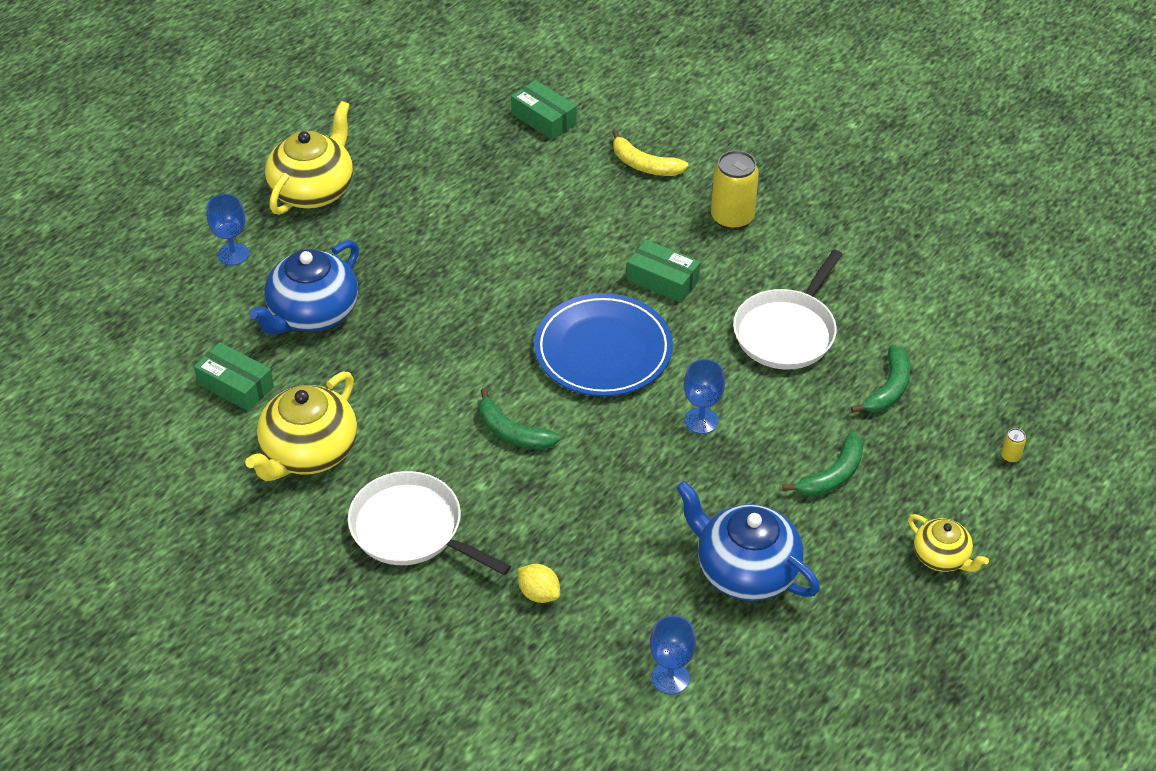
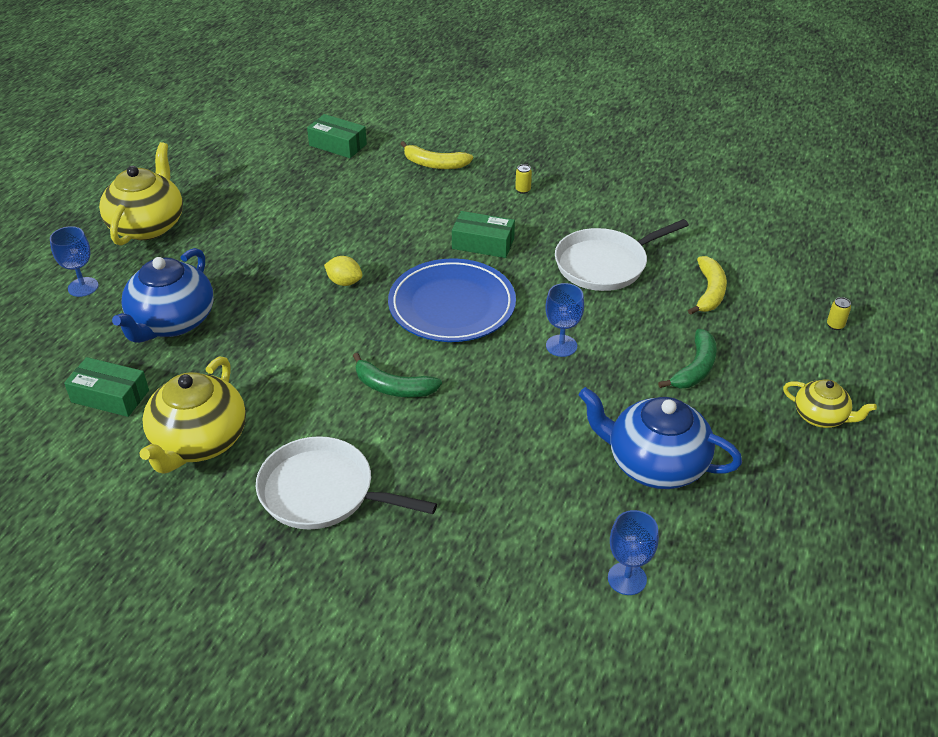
camera: 15 degrees left, 5 degrees down
(539, 593) = (469, 526): yellow lemon -> yellow lemon (344, 282)
(732, 218) = (523, 190): yellow can -> yellow can, size x0.41
(786, 332) = (604, 264): white pan -> white pan turned 45 degrees clockwise
(888, 388) = (709, 292): green banana -> yellow banana

